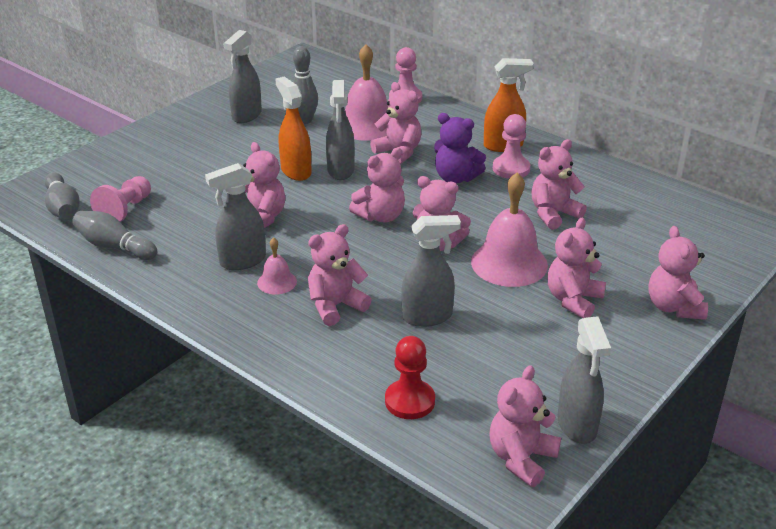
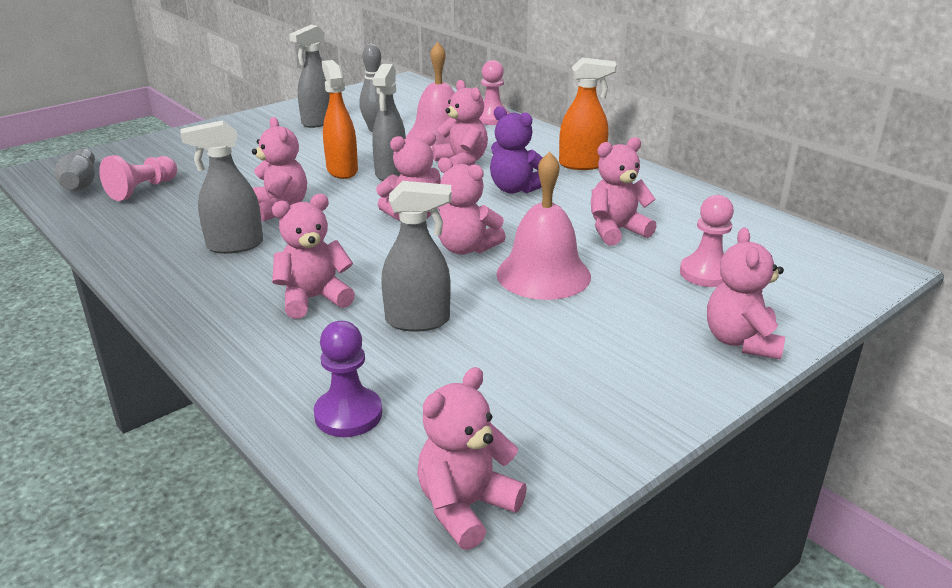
camera: 10 degrees right, 5 degrees down
(114, 246) = (107, 220): grey bowling pin -> none
(277, 282) = (260, 269): pink bell -> none
(409, 401) = (348, 414): red pawn -> purple pawn
(511, 169) = (582, 185): pink pawn -> pink pawn (706, 273)
(573, 300) = (609, 321): pink teddy bear -> none
(577, 425) = (561, 472): grey spray bottle -> none

